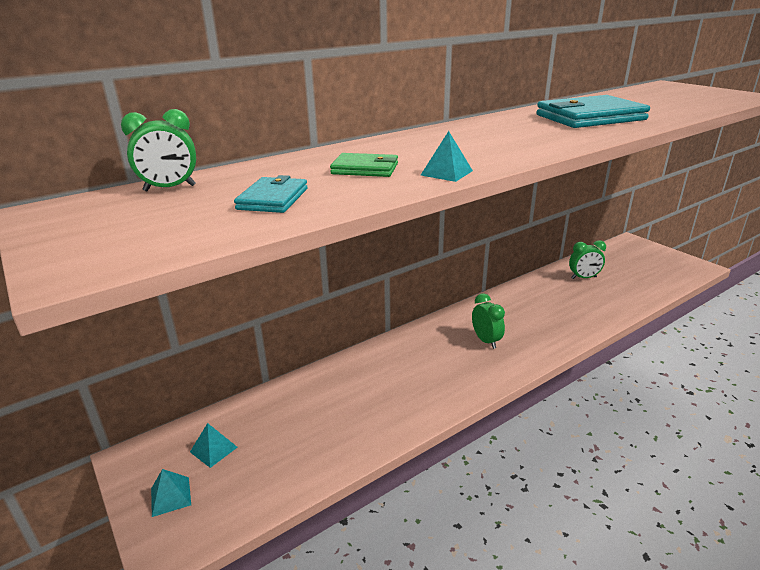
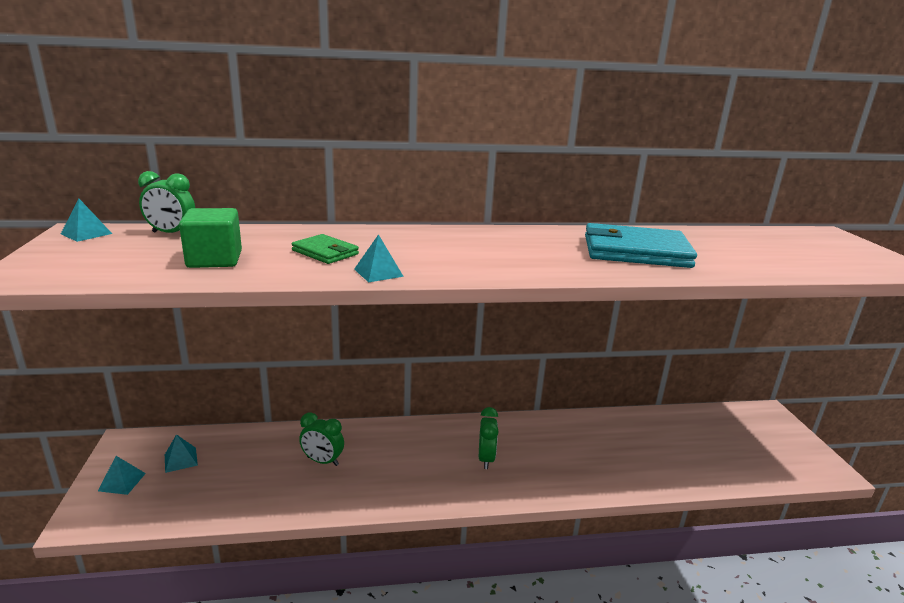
camera: 25 degrees right, 5 degrees down
(63, 211) = (86, 233): none -> turquoise pyramid
(273, 199) = (214, 260): turquoise wallet -> green cube
(583, 278) = (662, 433): green clock -> green clock (322, 461)

